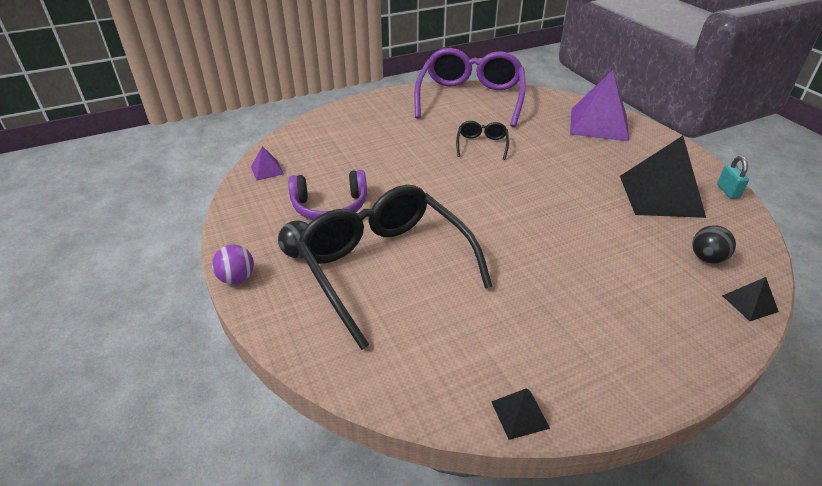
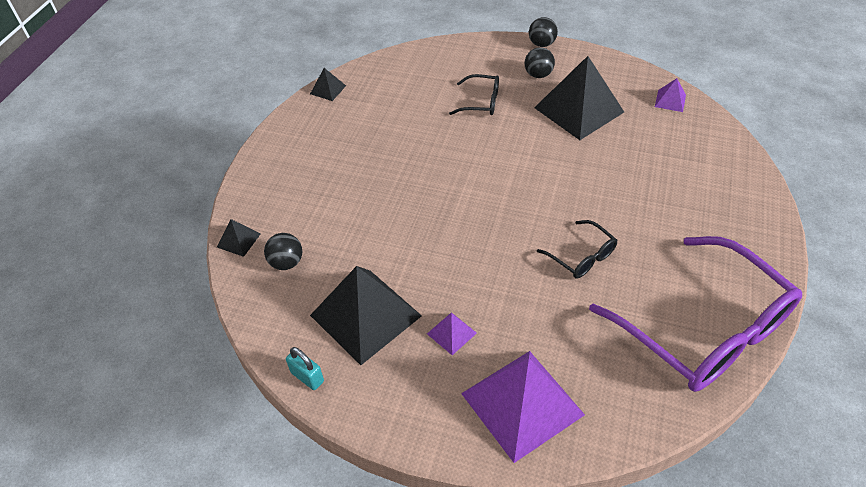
camera: 135 degrees right, 10 degrees up
(237, 278) = (541, 44): purple ball -> black ball
(330, 206) = (579, 109): purple headphones -> black pyramid
(386, 267) = (481, 102): black glasses -> black glasses, size x0.43
(608, 160) = (451, 333): none -> purple pyramid

